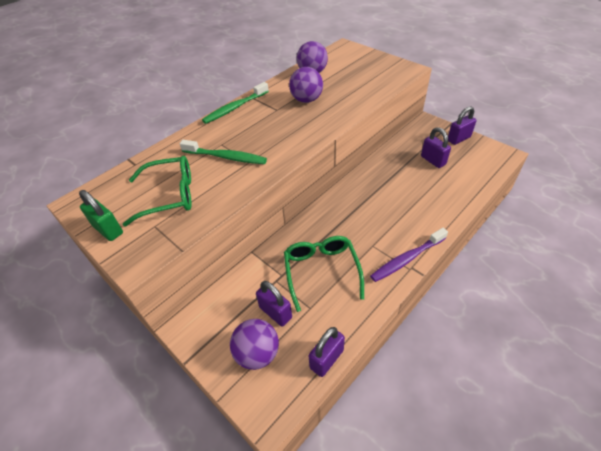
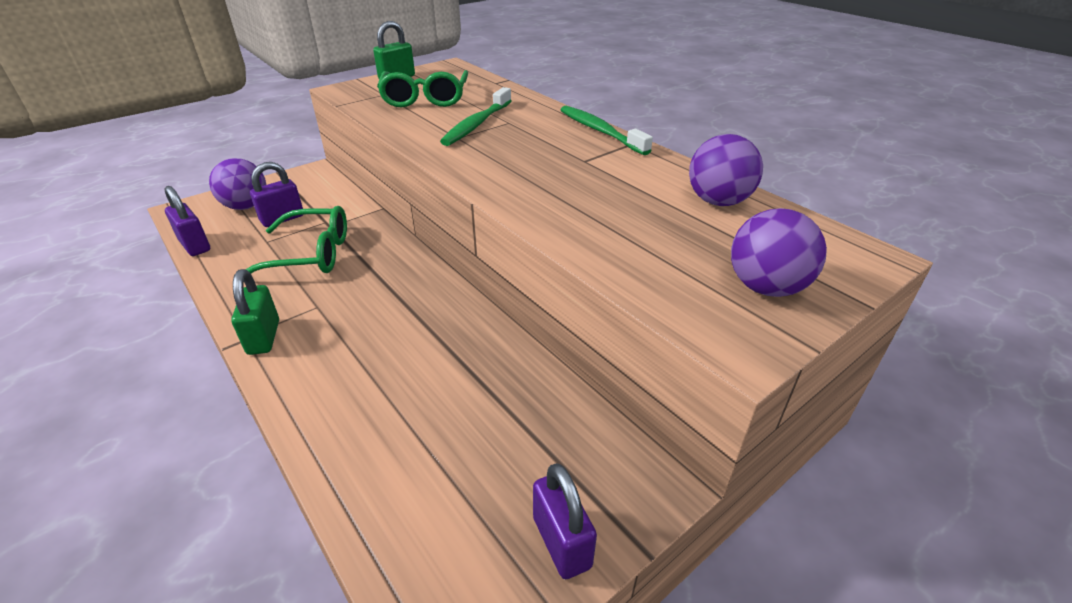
camera: 95 degrees right, 10 degrees down
(306, 100) = (608, 187): purple ball -> purple ball (766, 287)
(407, 259) = (264, 337): purple toothbrush -> green padlock
(433, 160) = (487, 448): purple padlock -> none

